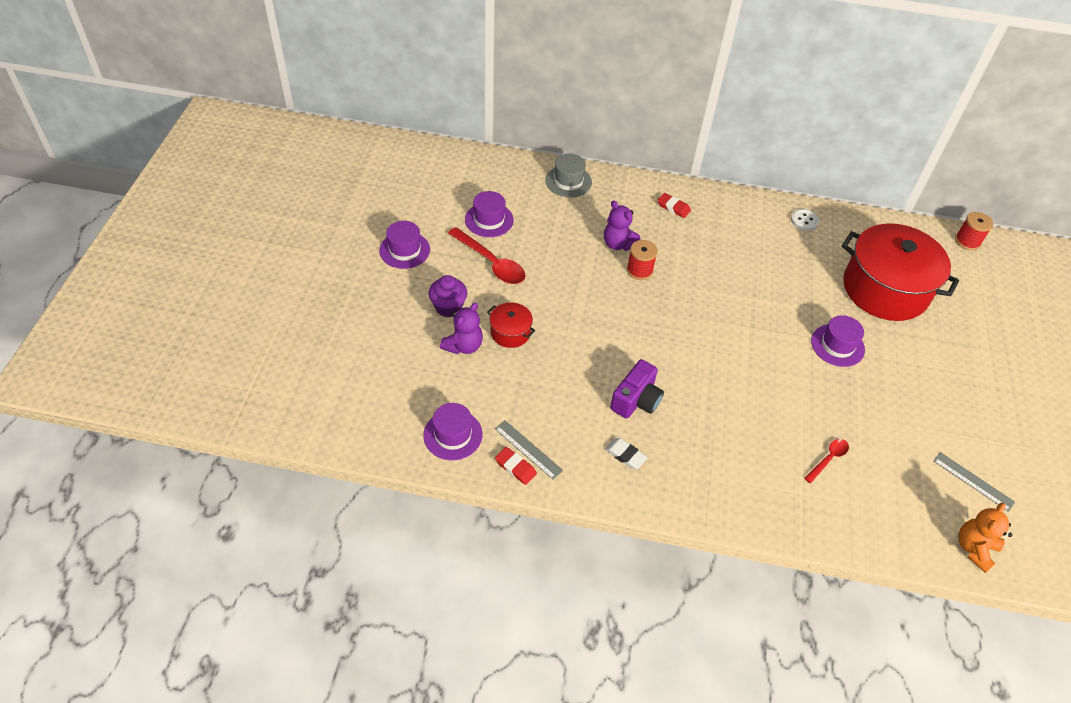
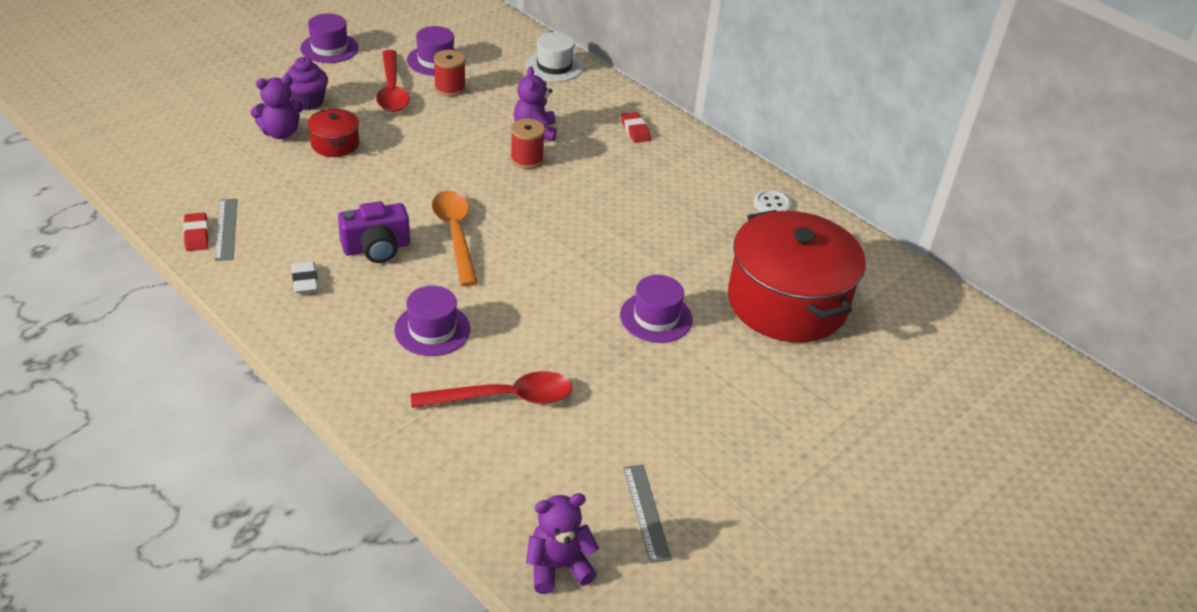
camera: 35 degrees right, 10 degrees down
(453, 435) = (180, 186): purple hat -> purple hat (432, 329)
(568, 181) = (554, 66): grey hat -> white hat
(668, 358) = (455, 235): none -> orange spoon
(828, 459) = (504, 398): red spoon -> red spoon, size x1.81
(967, 241) = (963, 314): red spool -> red spool (450, 88)
(974, 548) = (558, 567): orange teddy bear -> purple teddy bear

